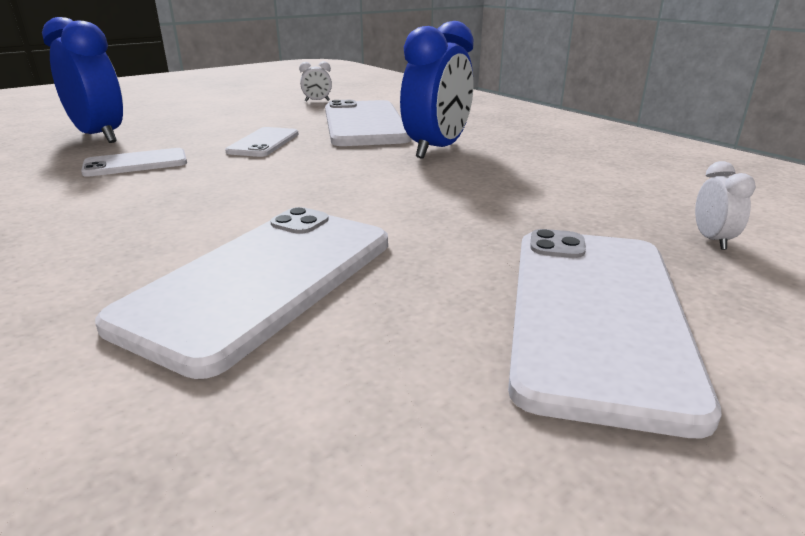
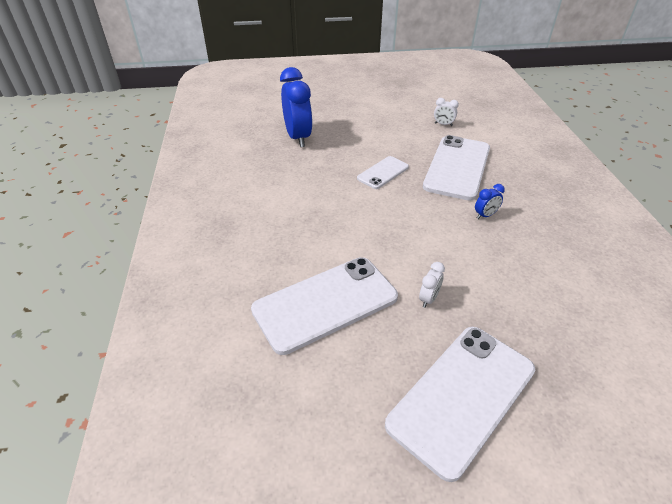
camera: 30 degrees right, 15 degrees up
(136, 163) = (307, 175): white phone -> none
(437, 149) = (485, 215): blue clock -> blue clock, size x0.44
(712, 240) = (586, 374): white clock -> white clock (428, 299)

